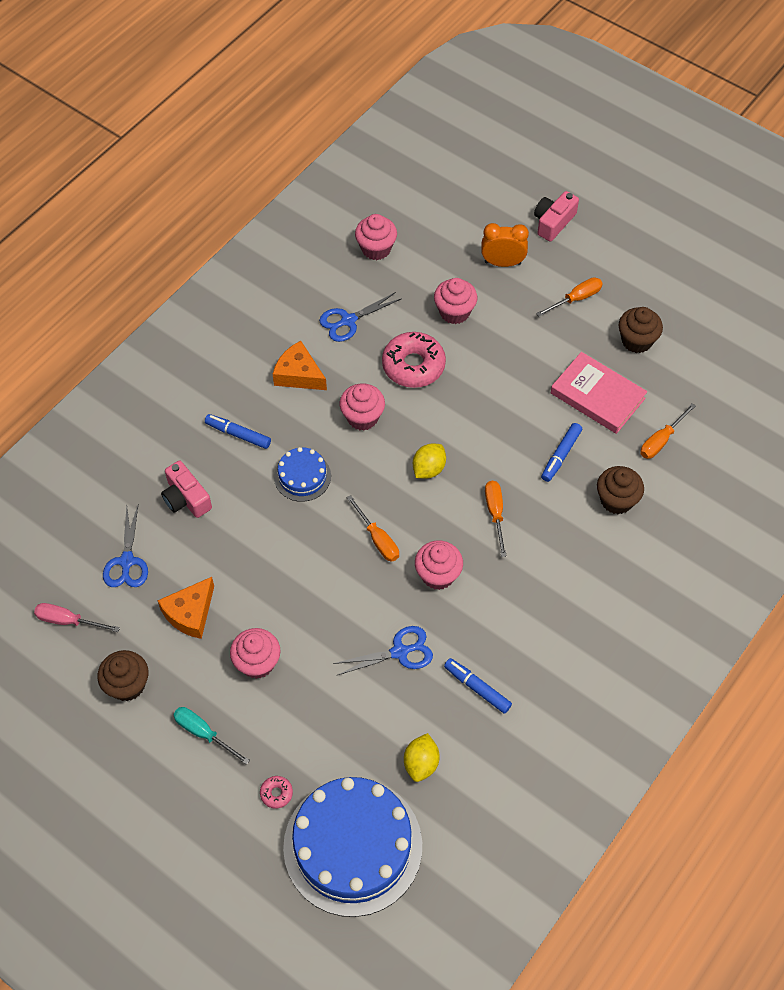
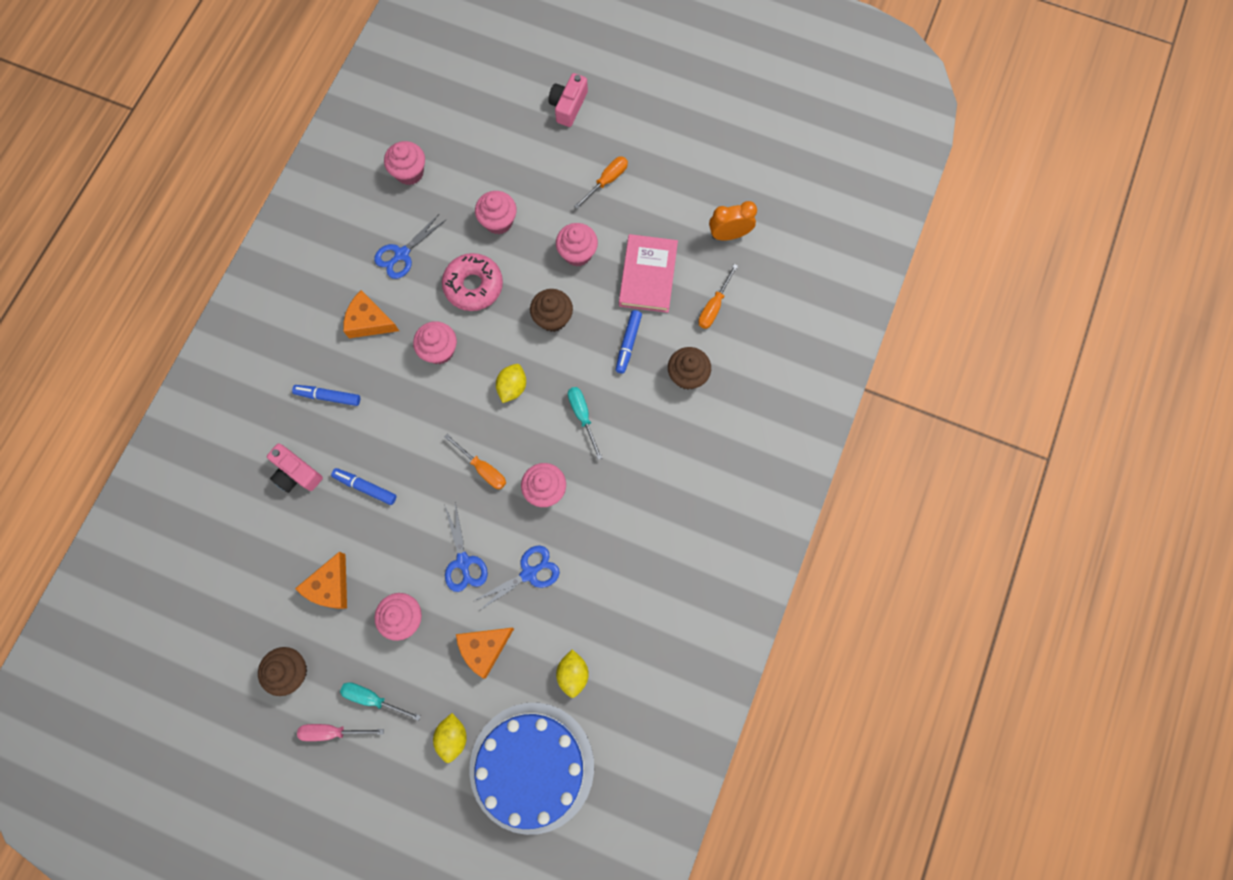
camera: 15 degrees left, 15 degrees up
(68, 621) = (219, 623): pink screwdriver -> pink screwdriver (332, 731)
(127, 561) = (258, 551): blue scissors -> blue scissors (463, 562)
(276, 793) = (452, 737): pink donut -> yellow lemon
(302, 476) = (398, 424): blue cake -> none
(333, 714) = (484, 648): none -> orange cheese
(477, 688) = (605, 589): blue marker -> blue marker (365, 487)
(495, 513) = (582, 416): orange screwdriver -> turquoise screwdriver
(502, 263) = (531, 159): orange clock -> orange clock (729, 234)
(528, 359) = (577, 253): none -> pink cupcake
(597, 396) = (648, 275): pink book -> pink book turned 75 degrees clockwise
(636, 341) = (671, 211): brown cupcake -> brown cupcake (553, 318)

